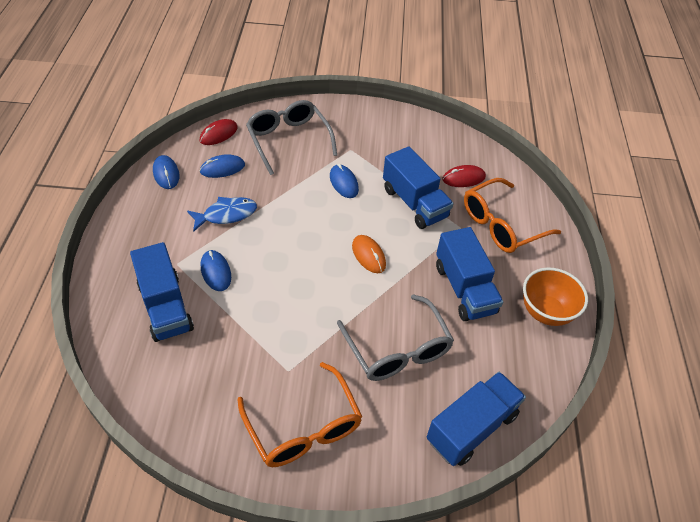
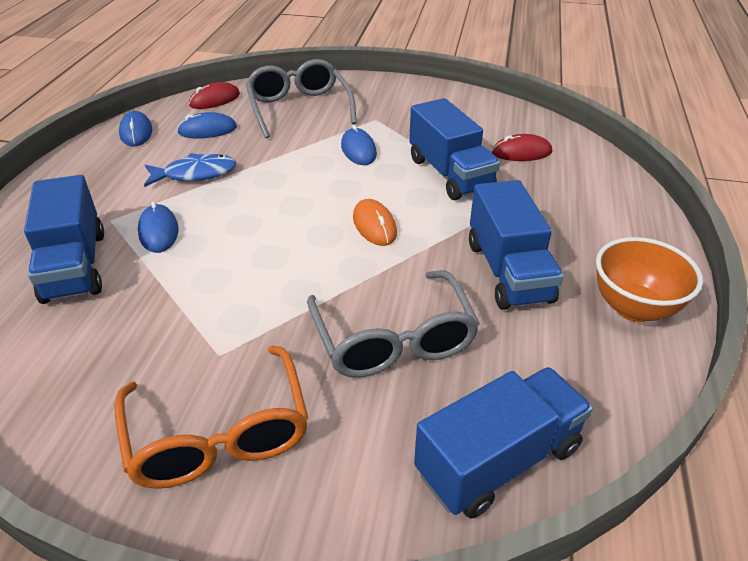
camera: 10 degrees right, 10 degrees down
(501, 225) = (570, 202): orange glasses -> none

